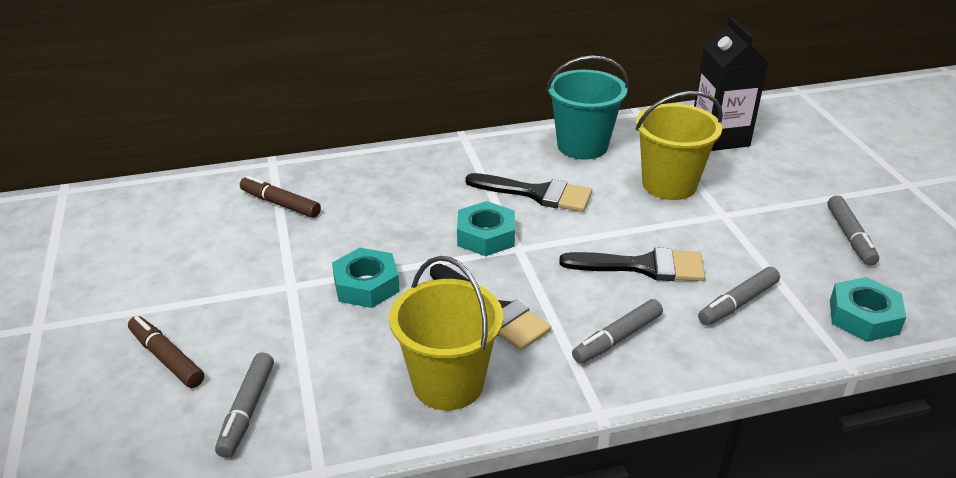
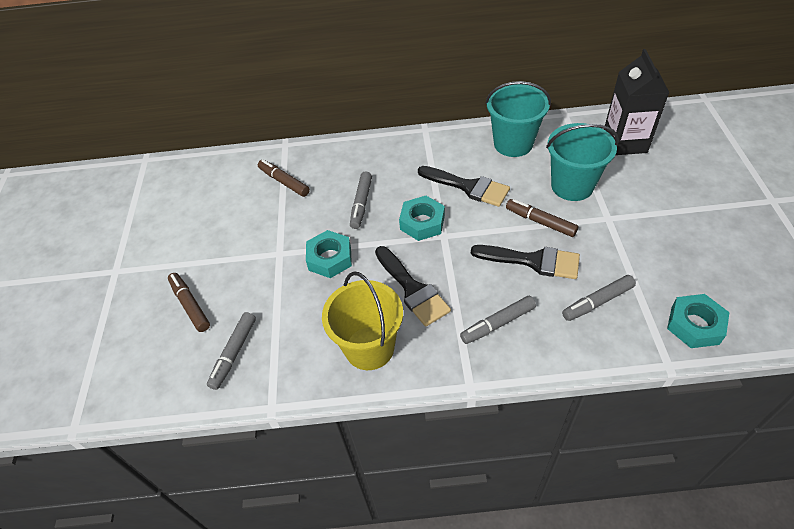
camera: 15 degrees right, 15 degrees up
(640, 224) = (540, 222): none -> brown marker
(669, 184) = (572, 186): yellow bucket -> turquoise bucket
(850, 237) = (706, 248): grey marker -> grey marker (361, 204)

